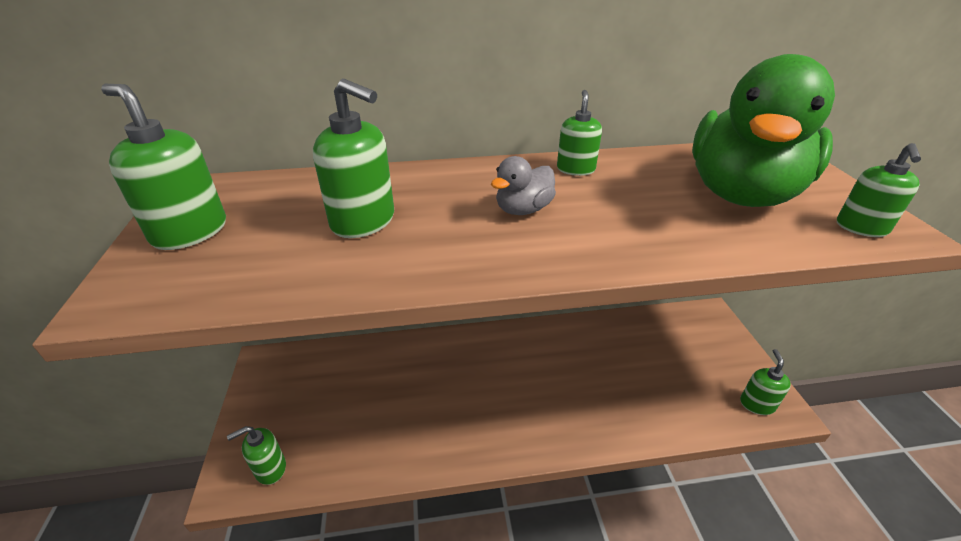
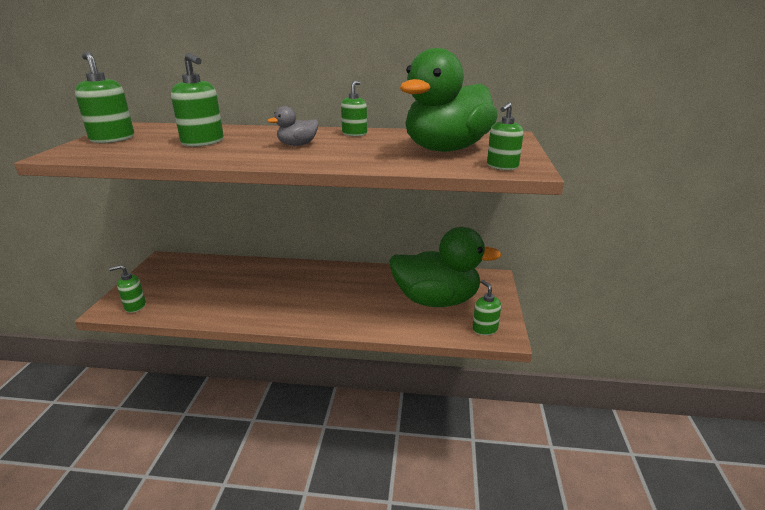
camera: 15 degrees right, 10 degrees down
(672, 366) = (436, 300): none -> green duck
(757, 404) = (485, 329): green soap dispenser -> green soap dispenser turned 45 degrees counterclockwise

